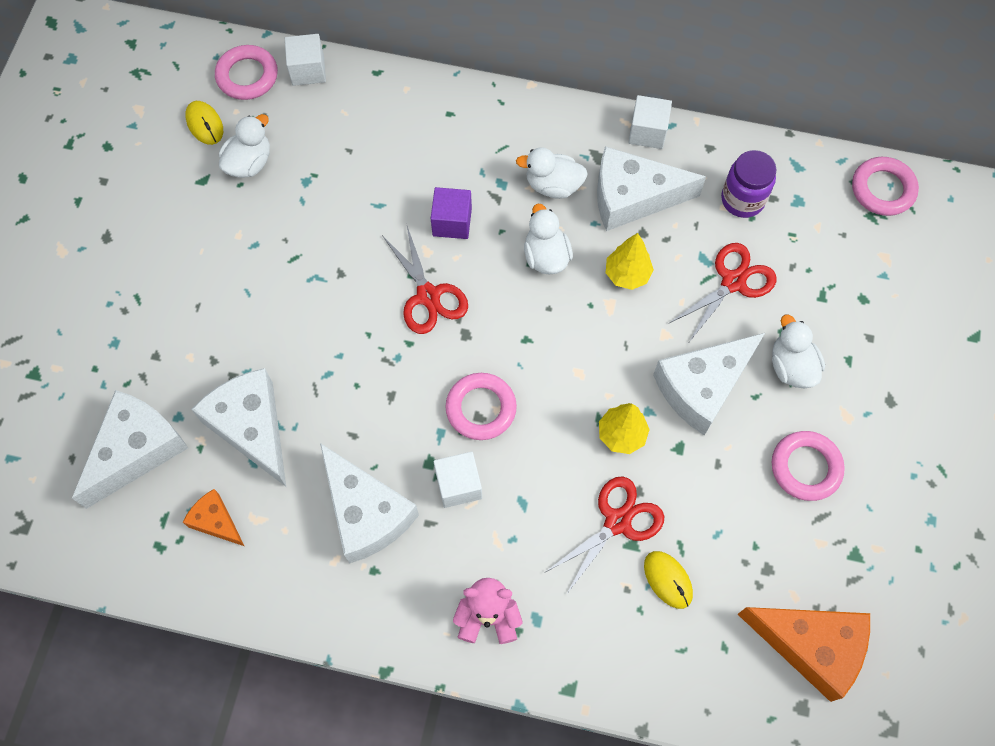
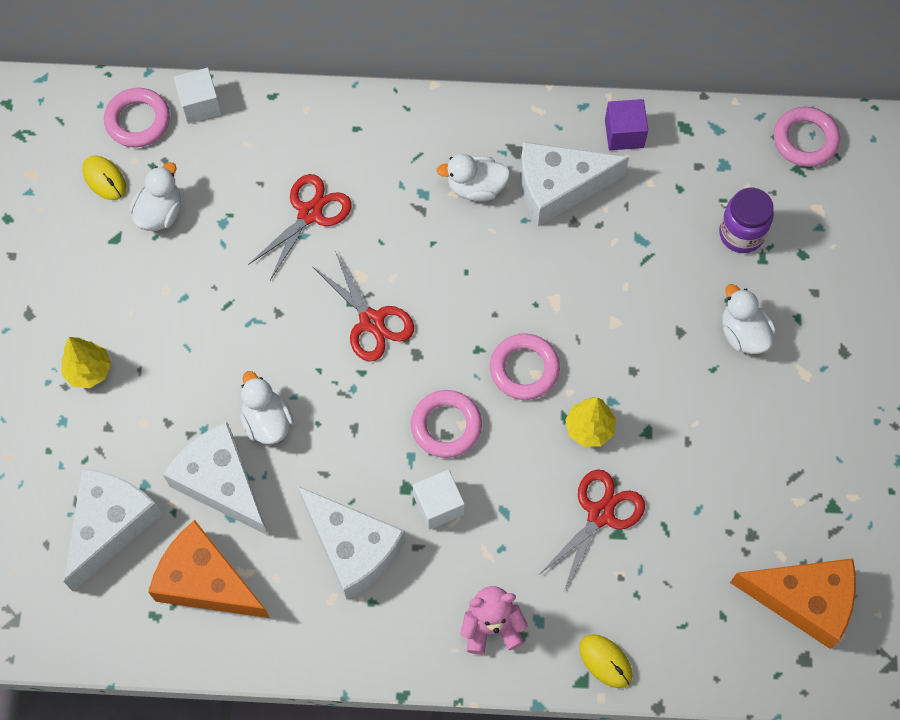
camera: 10 degrees left, 0 degrees up
(216, 521) = (206, 581): orange cheese -> orange cheese, size x1.89
(452, 222) = (381, 242): purple cube -> purple cube (624, 133)
(546, 256) = (482, 262): white duck -> white duck (267, 421)
(627, 274) = (566, 267): yellow tree -> yellow tree (89, 371)
(647, 132) = (561, 117): white cube -> none
(668, 580) = (658, 561): yellow mouse -> yellow mouse (605, 661)
(702, 387) = (660, 368): white cheese -> none
(733, 282) = (672, 258): red scissors -> red scissors (310, 213)
(742, 199) = (668, 172): purple jar -> purple jar (741, 234)
(805, 467) = (772, 431): pink ring -> pink ring (524, 369)

